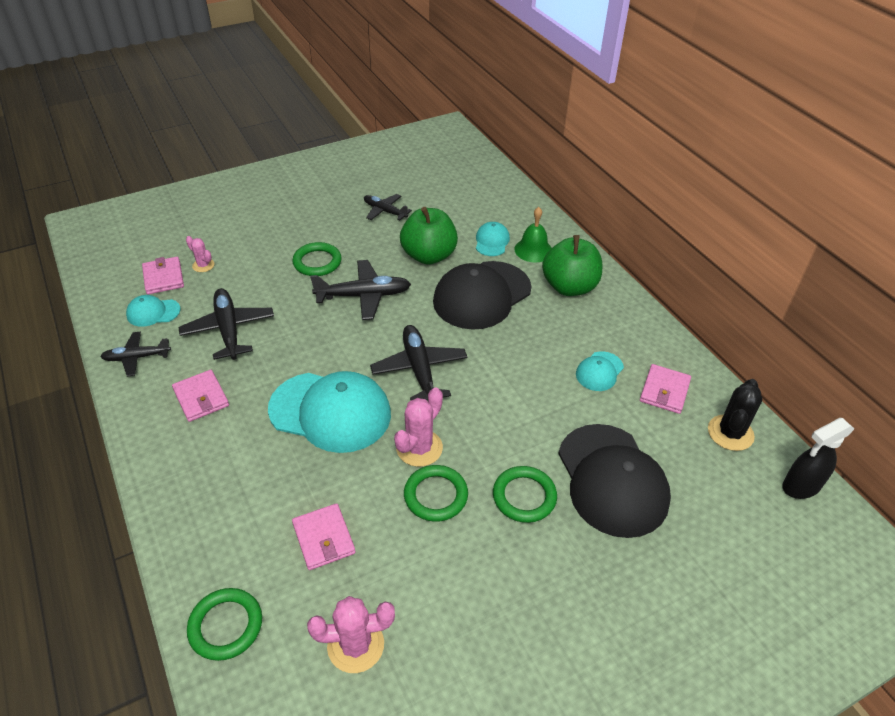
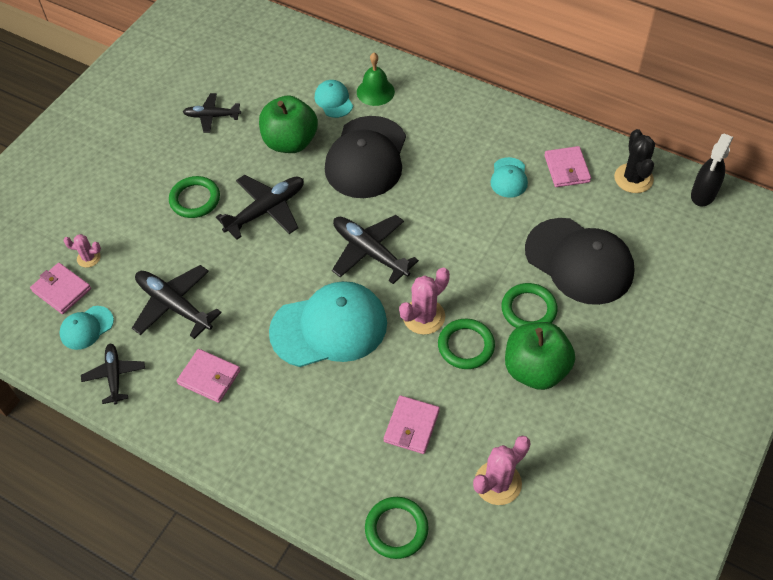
camera: 30 degrees left, 10 degrees up
(137, 357) = (114, 376): black plane -> black plane turned 120 degrees clockwise
(324, 538) = (411, 426): pink wallet -> pink wallet turned 75 degrees clockwise
(419, 448) = (424, 316): pink cactus -> pink cactus turned 45 degrees clockwise
(569, 287) = (431, 113): green apple -> green apple (535, 369)

